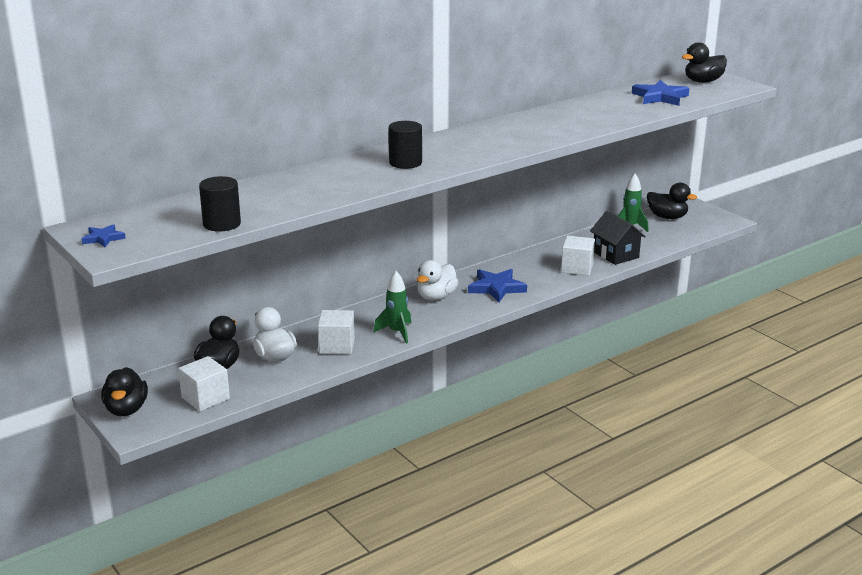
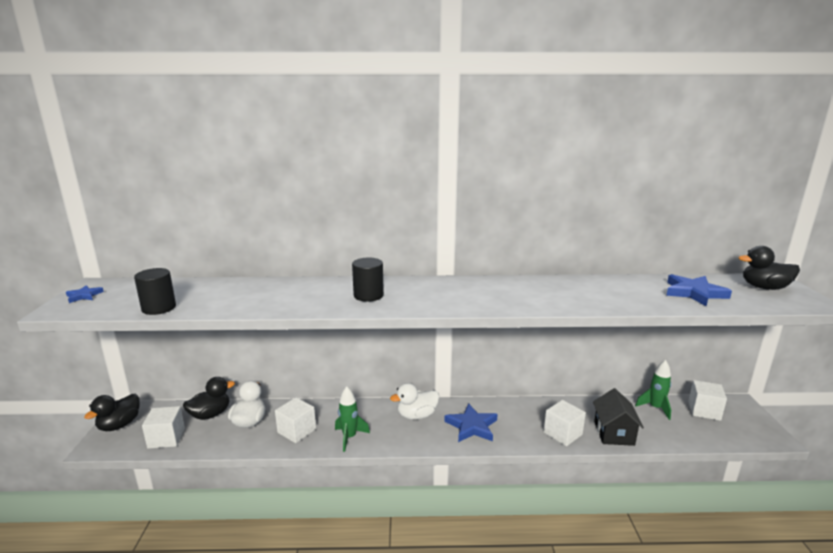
camera: 35 degrees right, 5 degrees down
(667, 217) = (704, 410): black duck -> white cube

